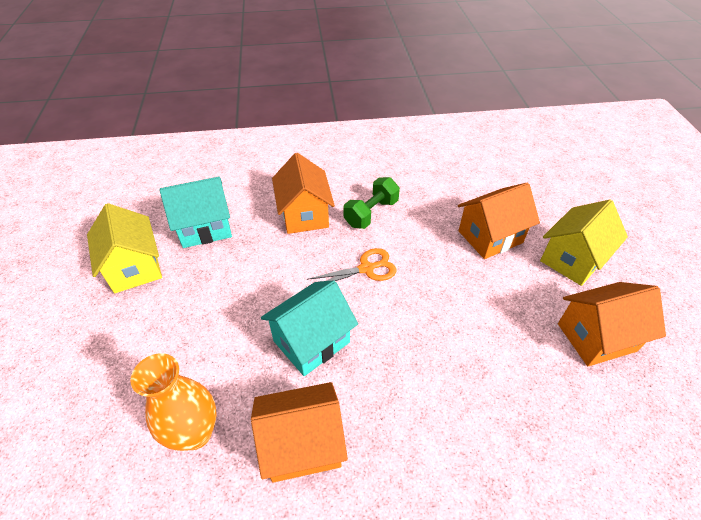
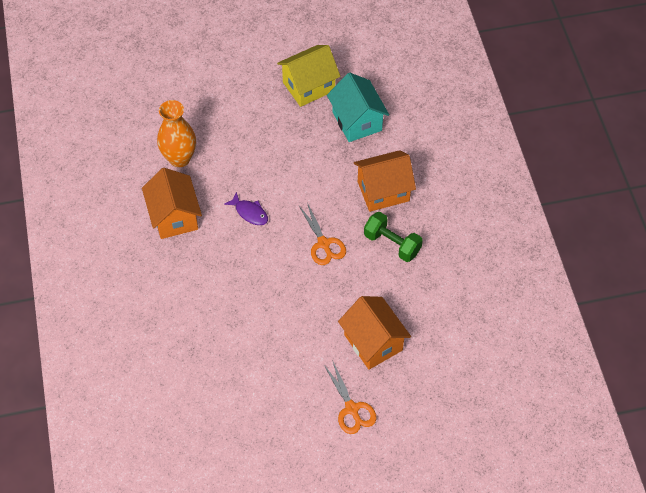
camera: 85 degrees right, 10 degrees up
(311, 341) = (250, 213): turquoise house -> purple fish
(572, 259) = (352, 409): yellow house -> orange scissors
(596, 337) = (267, 410): orange house -> none

